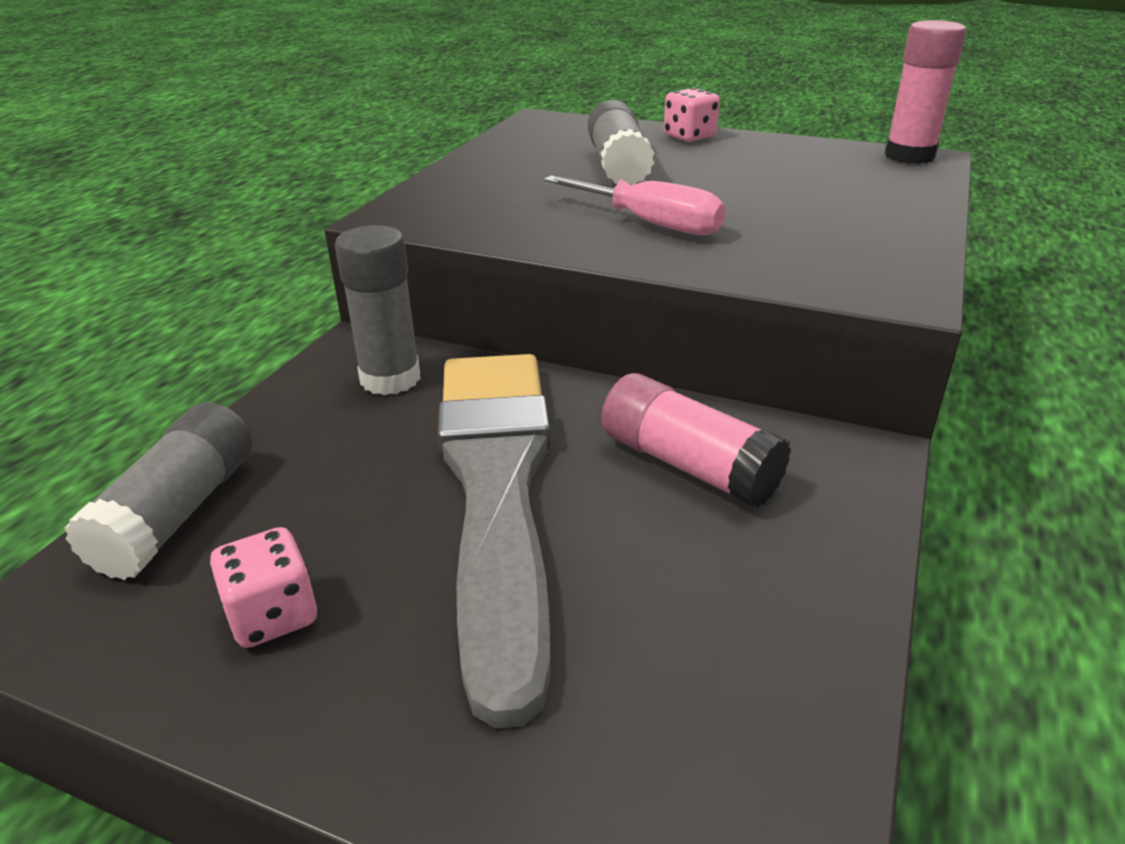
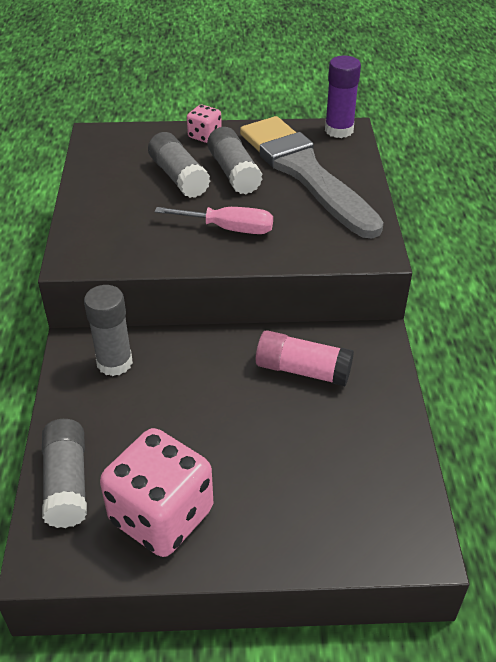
camera: 25 degrees left, 10 degrees up
(273, 615) = (161, 516): pink dice -> pink dice, size x2.10
(497, 487) = (219, 413): grey brush -> grey brush (305, 172)
(706, 173) = (234, 173): none -> grey glue stick
(909, 156) = (339, 130): pink glue stick -> purple glue stick

